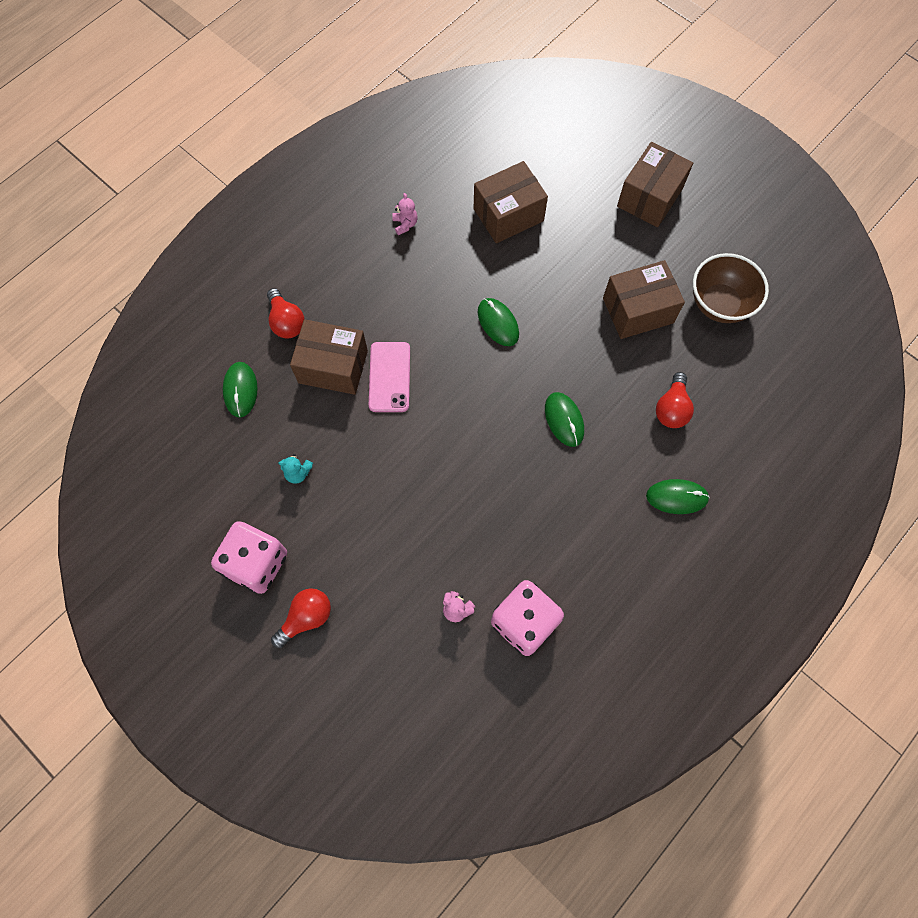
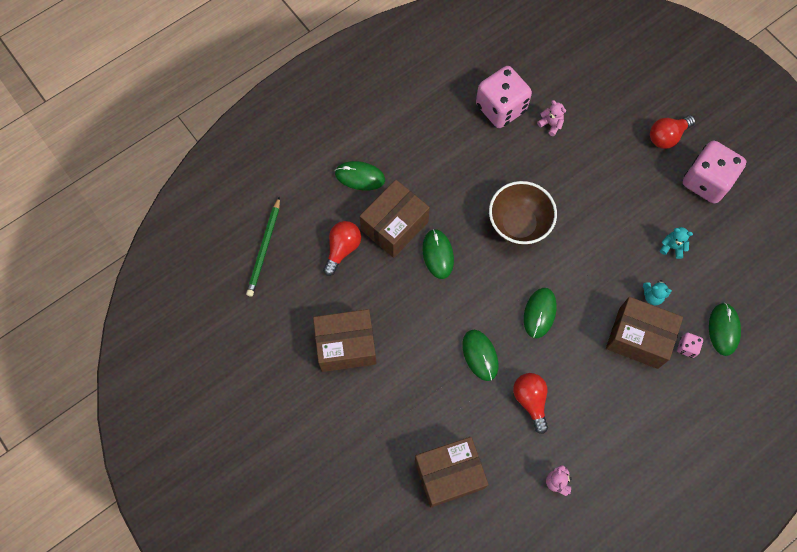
camera: 170 degrees left, 0 degrees up
(281, 365) = (687, 347): none -> pink dice
(286, 322) = (681, 391): red light bulb -> red light bulb (530, 401)
(319, 413) = (652, 296): none -> turquoise teddy bear
(389, 377) = (587, 319): pink phone -> none
(441, 375) = (539, 313): none -> green mouse
(649, 197) = (299, 469): brown box -> brown box (394, 226)
(719, 304) = (268, 339): brown bowl -> brown bowl (518, 224)
(757, 395) = (264, 248): none -> green pencil

